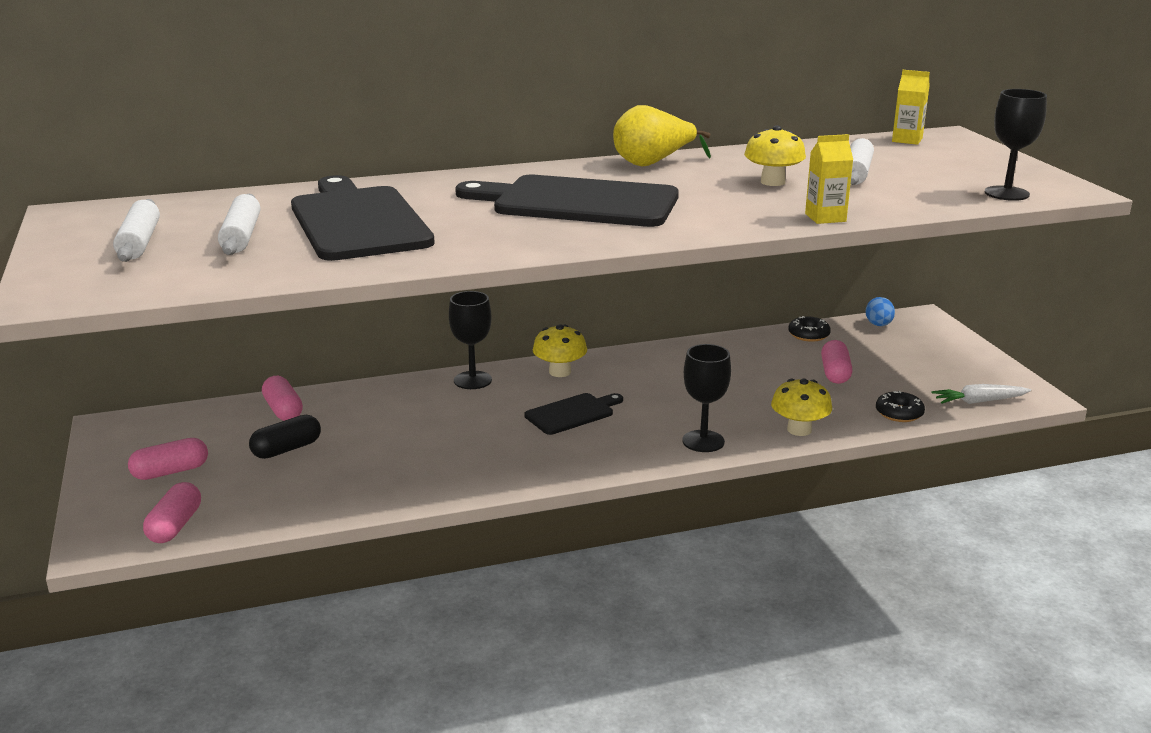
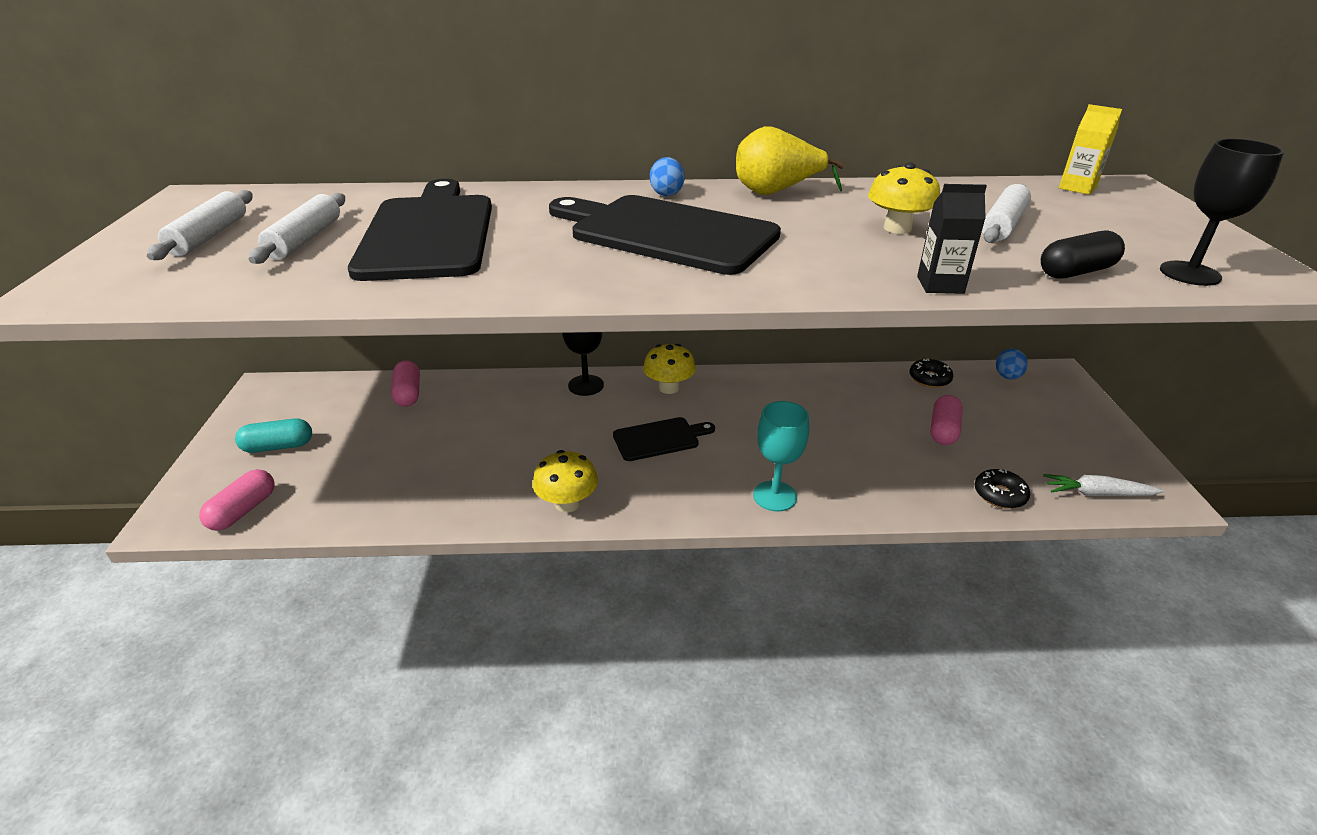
camera: 15 degrees right, 10 degrees up
(170, 472) = (278, 446): pink capsule -> turquoise capsule
(287, 449) = (386, 438): black capsule -> black capsule (1076, 272)
(553, 172) = (666, 193): none -> blue egg
(703, 441) = (775, 496): black goblet -> turquoise goblet
(799, 430) = (881, 498): yellow mushroom -> yellow mushroom (567, 503)
(825, 217) = (940, 285): yellow carton -> black carton

